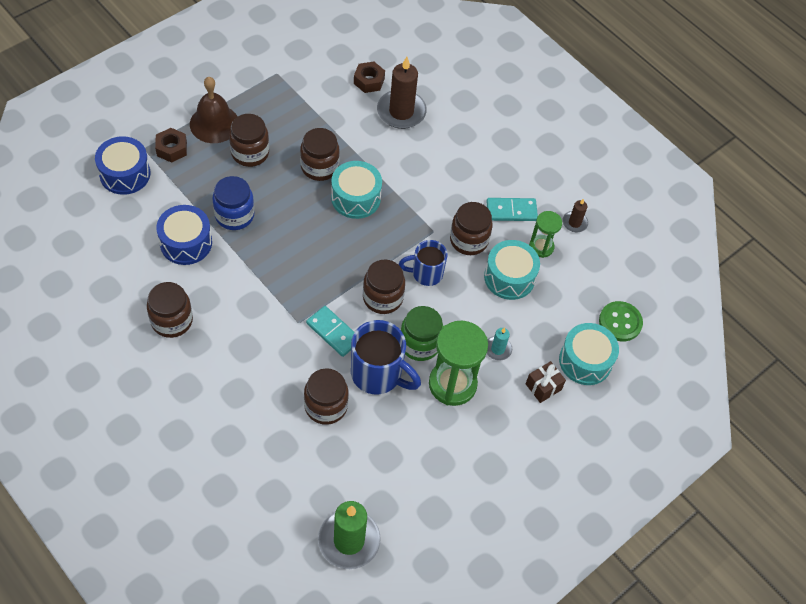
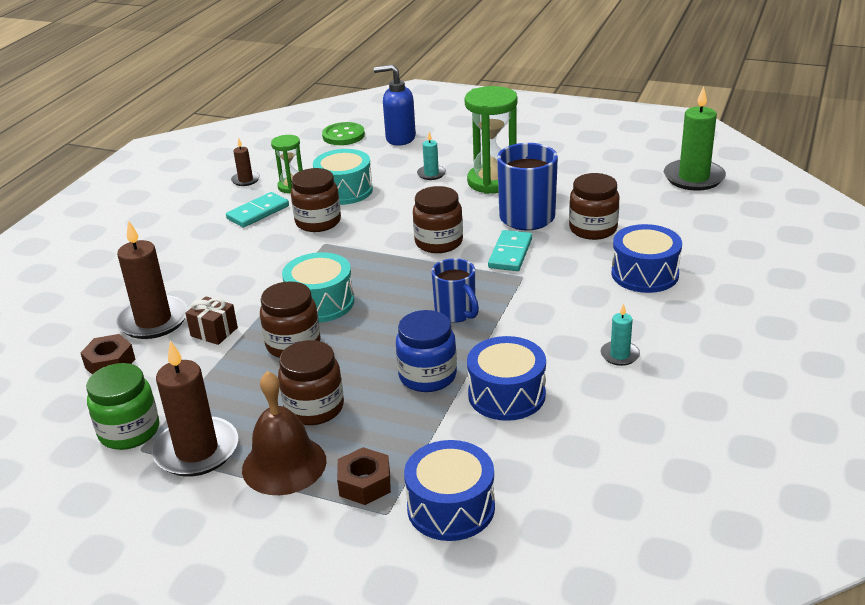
camera: 110 degrees left, 25 degrees down
(172, 321) = (620, 355): brown jar -> turquoise candle
(242, 397) = (644, 274): none -> blue drum
(256, 94) = (197, 450): none -> brown candle
(420, 344) = (469, 208): green jar -> green jar (129, 431)
(426, 273) = (384, 230): blue mug -> blue mug (456, 313)
(511, 211) = (258, 212): turquoise domino -> turquoise domino turned 75 degrees clockwise
(543, 387) = (446, 147): brown gift -> brown gift (214, 332)
(585, 361) = (400, 138): turquoise drum -> blue soap dispenser

